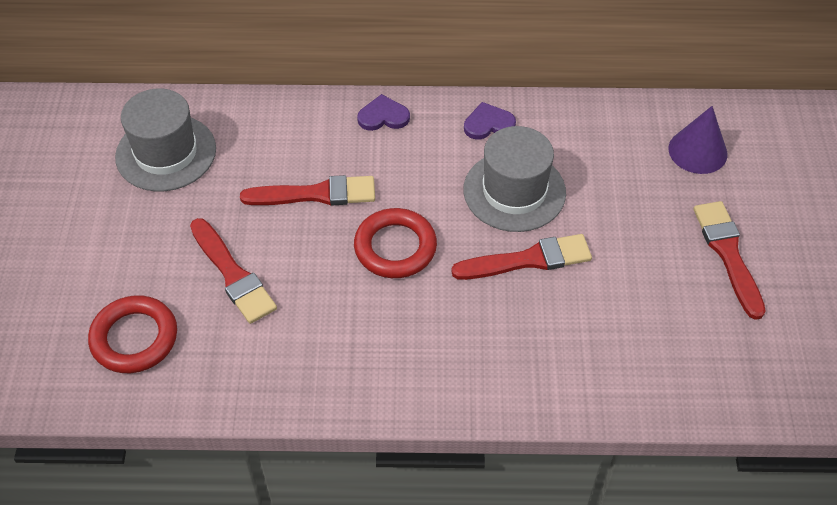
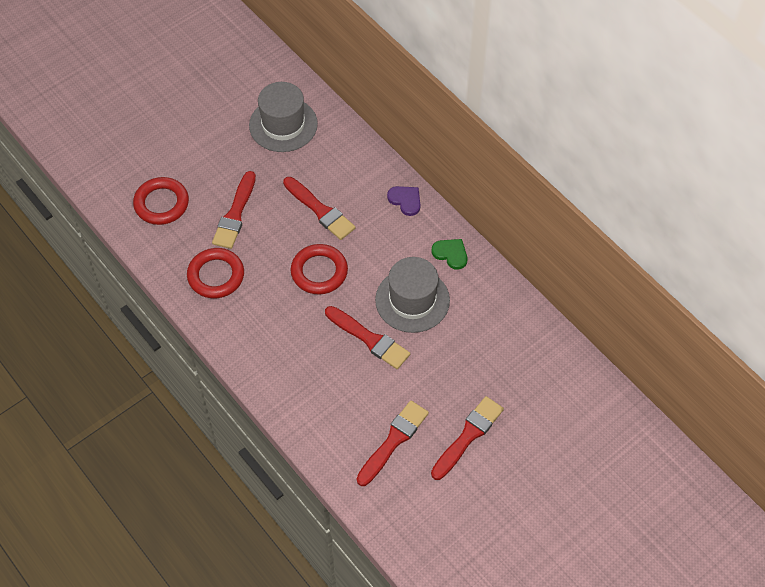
camera: 50 degrees right, 5 degrees up
(297, 350) = (216, 276): none -> red ring
(488, 124) = (450, 254): purple heart -> green heart
(680, 324) = (393, 441): none -> red brush
(697, 151) = (536, 373): purple cone -> none

